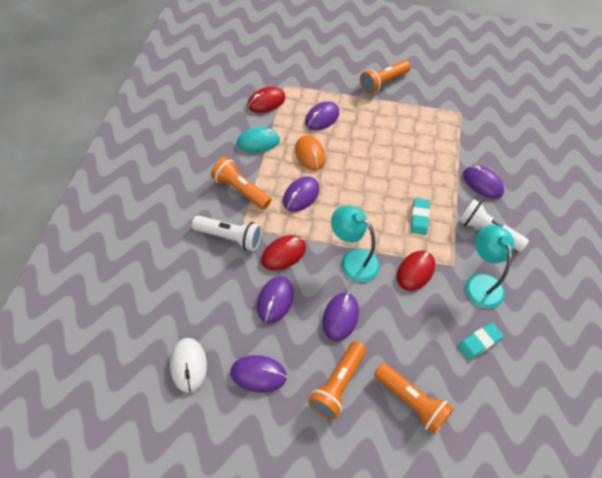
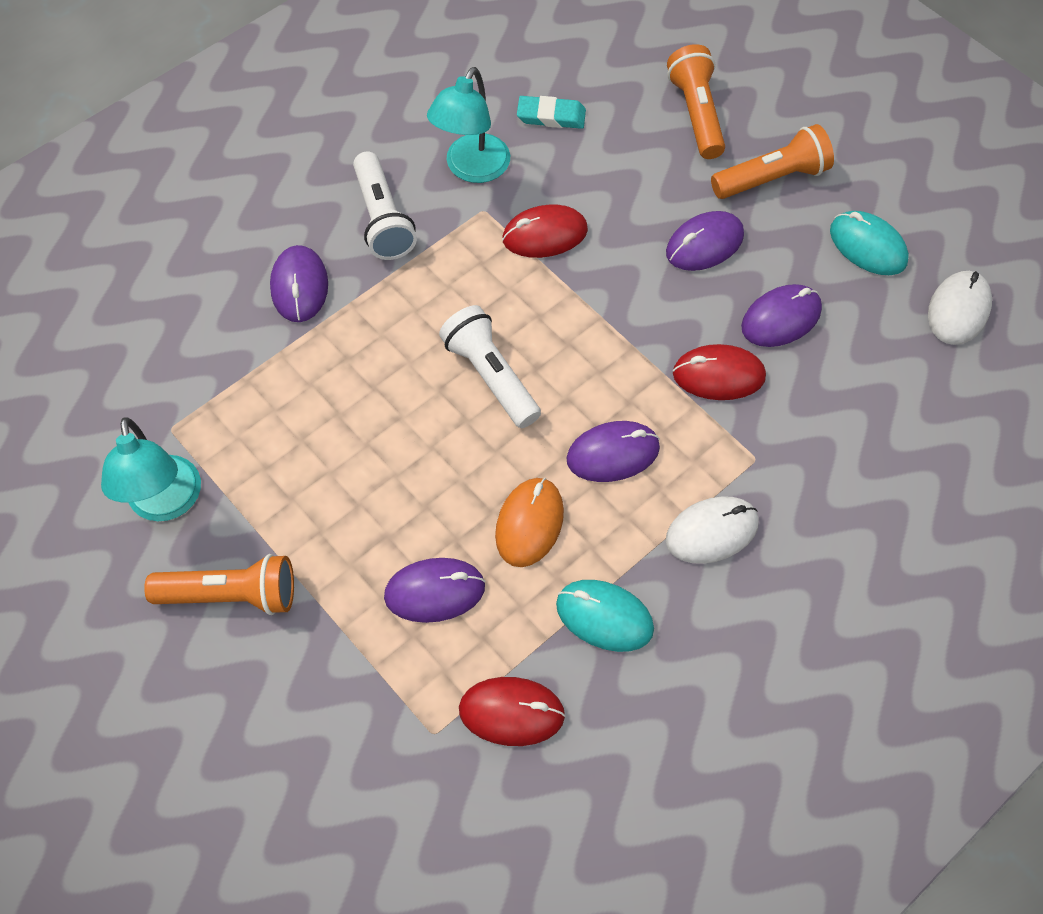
camera: 140 degrees left, 5 degrees up
(230, 237) = (787, 455): white flashlight -> white flashlight (490, 376)
(240, 190) = (712, 532): orange flashlight -> white mouse
(258, 374) = (868, 246): purple mouse -> turquoise mouse
(353, 260) = (620, 302): turquoise lamp -> turquoise lamp (166, 503)
(419, 218) = (458, 298): turquoise eraser -> none

